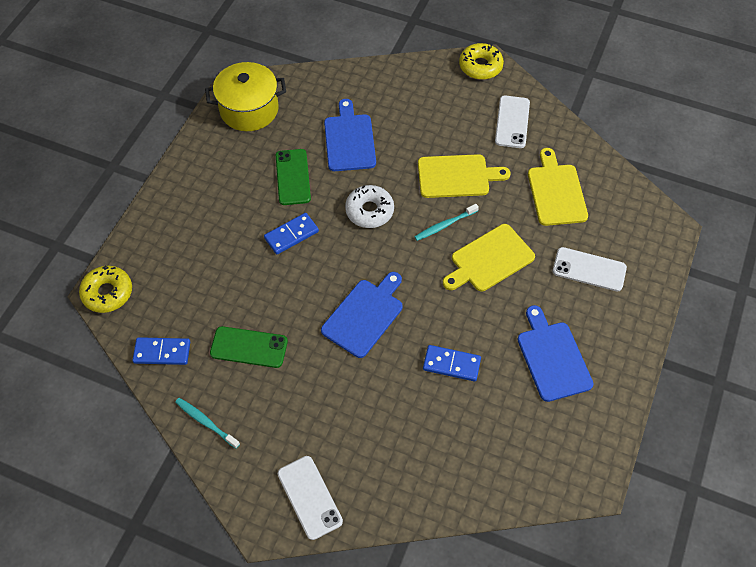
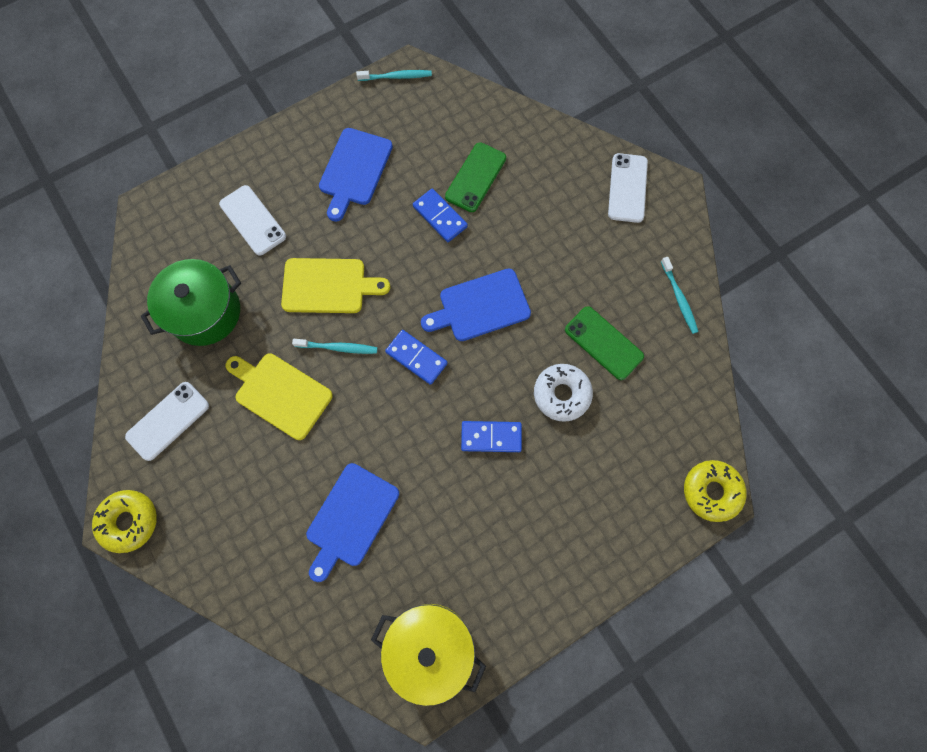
camera: 145 degrees left, 15 degrees up
(162, 352) = (686, 389): blue domino -> blue domino (416, 357)
(293, 177) = (444, 509): green phone -> green phone (475, 177)
(369, 211) = (396, 412): white donut -> white donut (561, 394)
(556, 191) = (205, 312): yellow cutting board -> green pot
(598, 468) = (396, 77): none -> turquoise toothbrush

